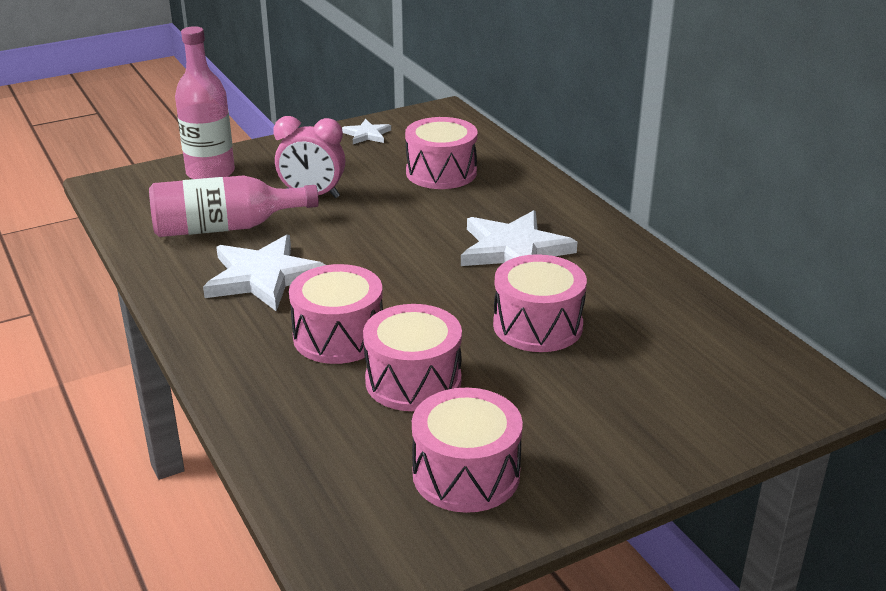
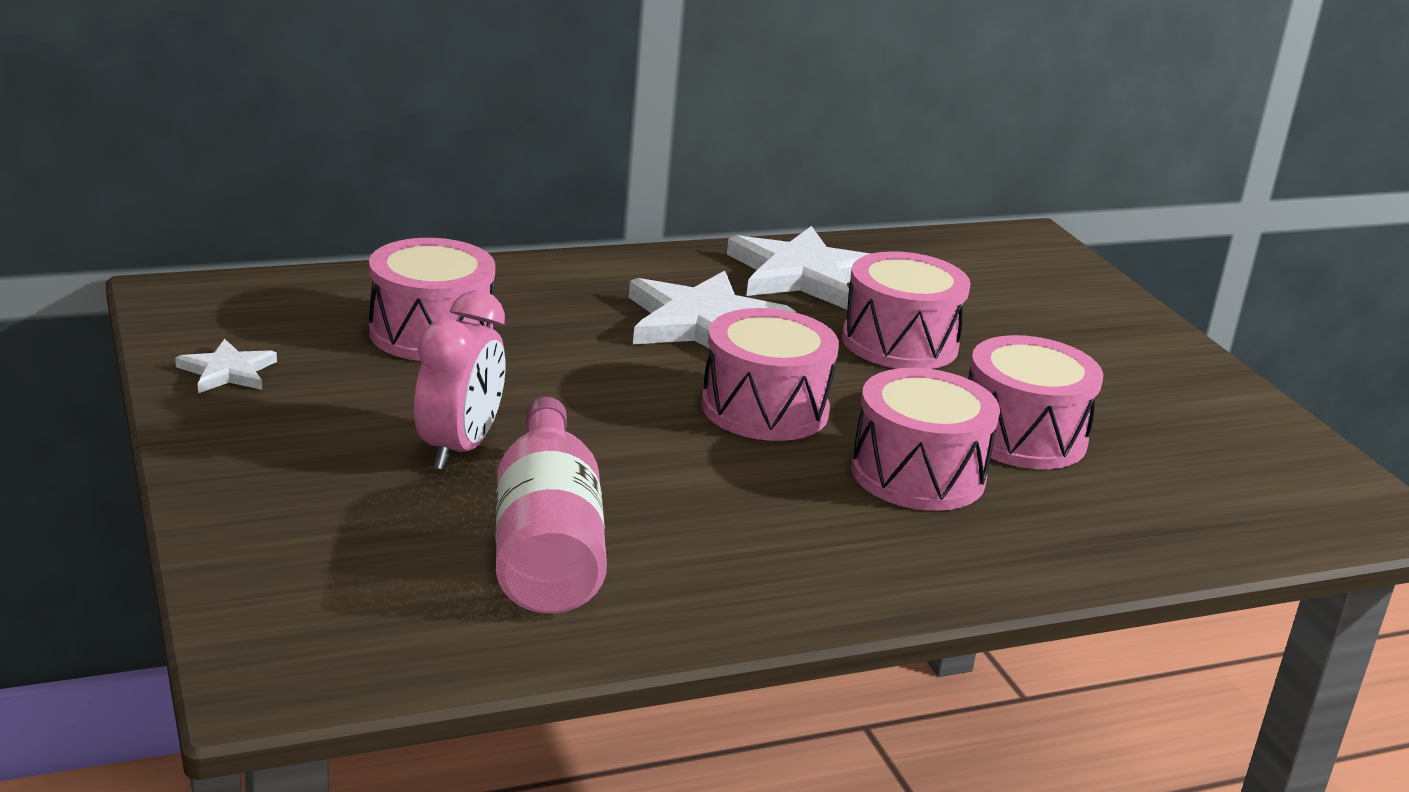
camera: 85 degrees left, 5 degrees down
(210, 173) = (295, 545): pink bottle -> none
(264, 277) = (737, 519): white star -> white star (803, 275)
(466, 474) = (1199, 431): pink drum -> pink drum (765, 408)

